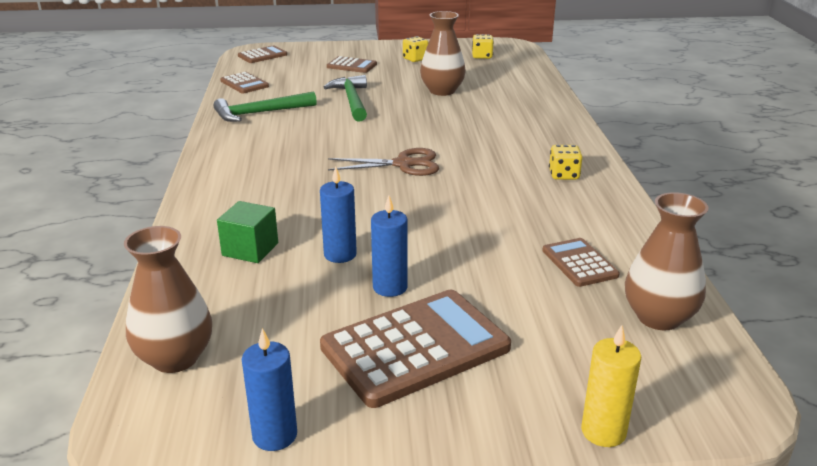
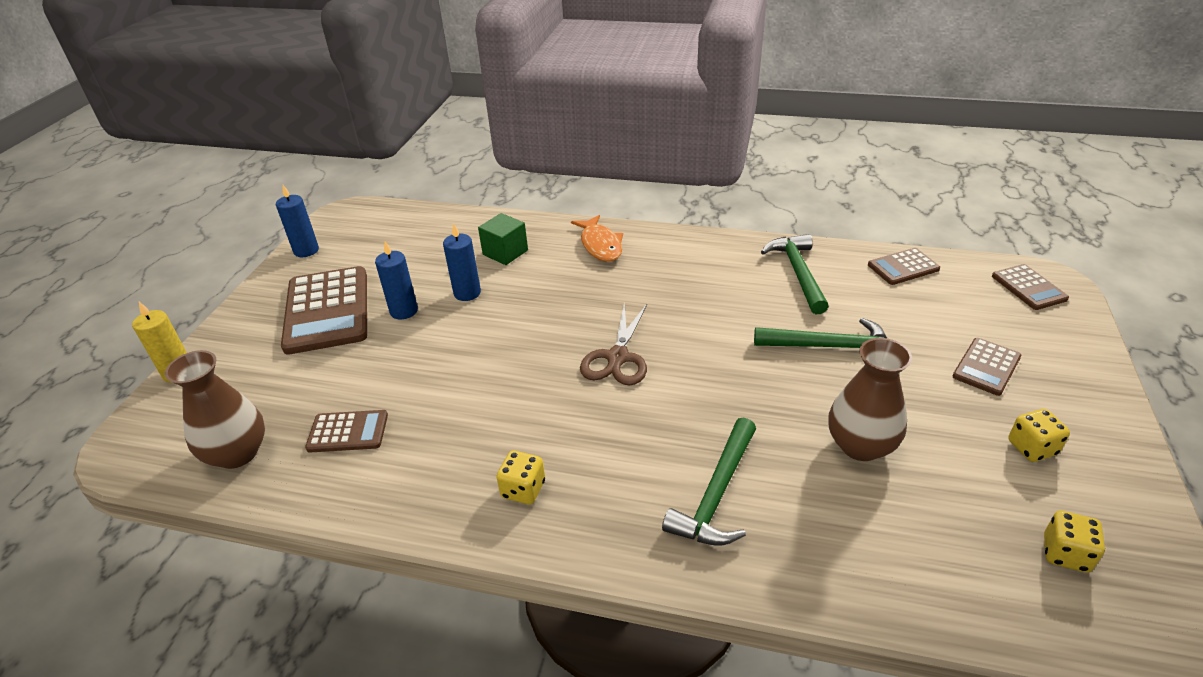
camera: 110 degrees right, 10 degrees up
(175, 358) = (401, 222): brown vase -> none
(226, 196) = (600, 245): none -> orange fish
(512, 121) = (716, 494): none -> green hammer

